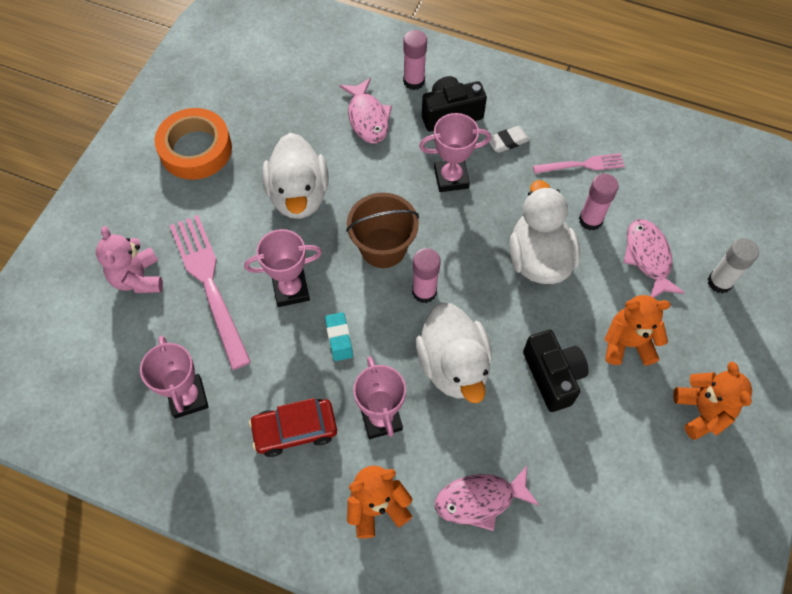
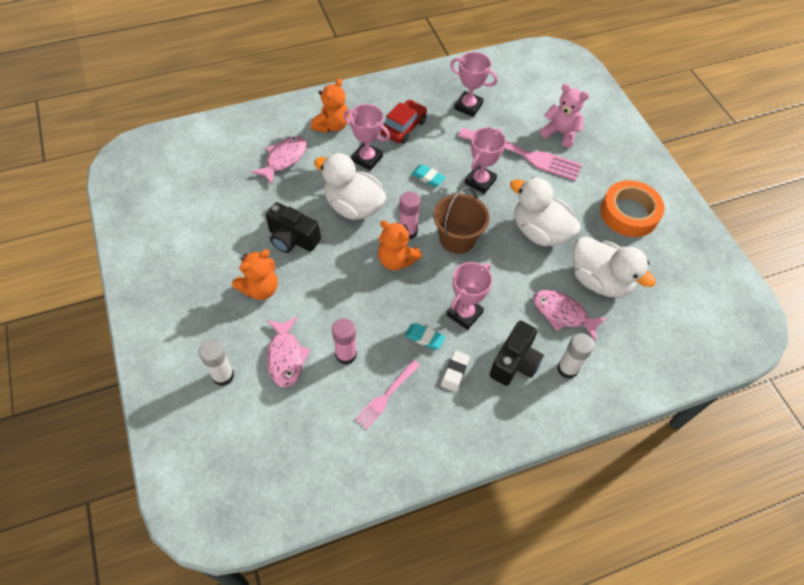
camera: 135 degrees right, 5 degrees down
(414, 81) = (567, 369): pink glue stick -> white glue stick
(507, 184) = (424, 338): none -> turquoise eraser
(538, 258) = (358, 301): white duck -> white duck (599, 281)
(648, 257) = (286, 357): pink fish -> pink fish turned 45 degrees clockwise
(702, 411) = (187, 281): orange teddy bear -> orange teddy bear (396, 260)

